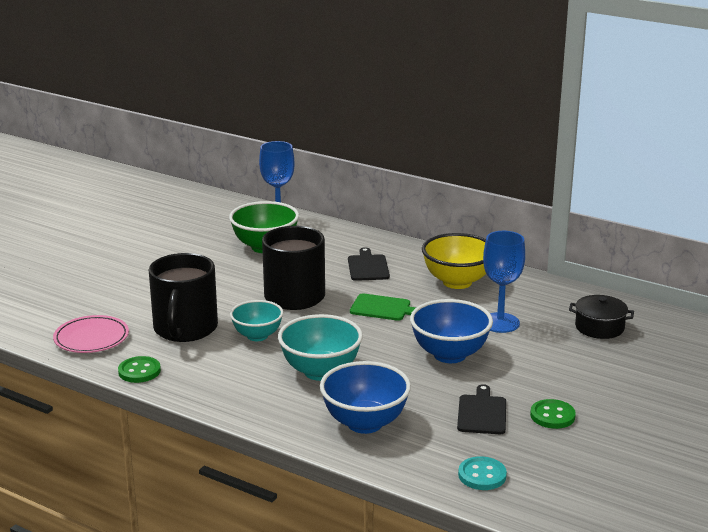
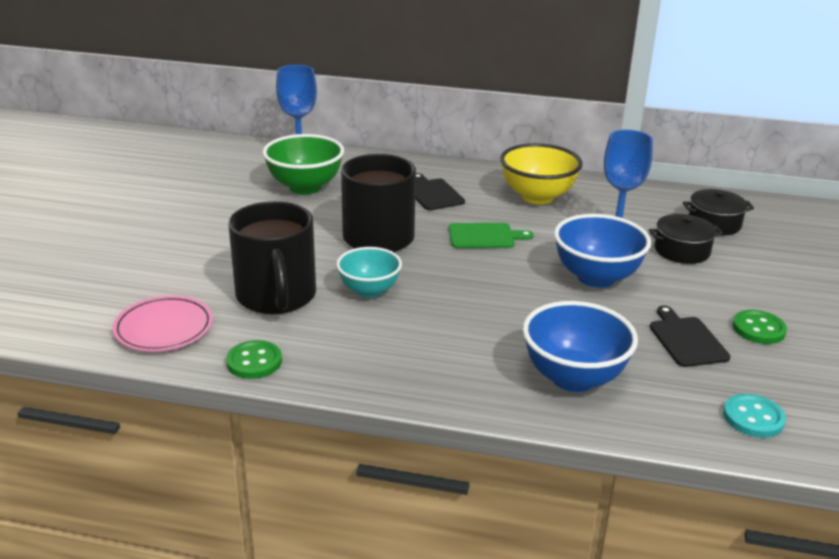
camera: 20 degrees left, 5 degrees up
(320, 371) = (474, 322): turquoise bowl -> none
(546, 345) = (682, 251): none -> black pot

